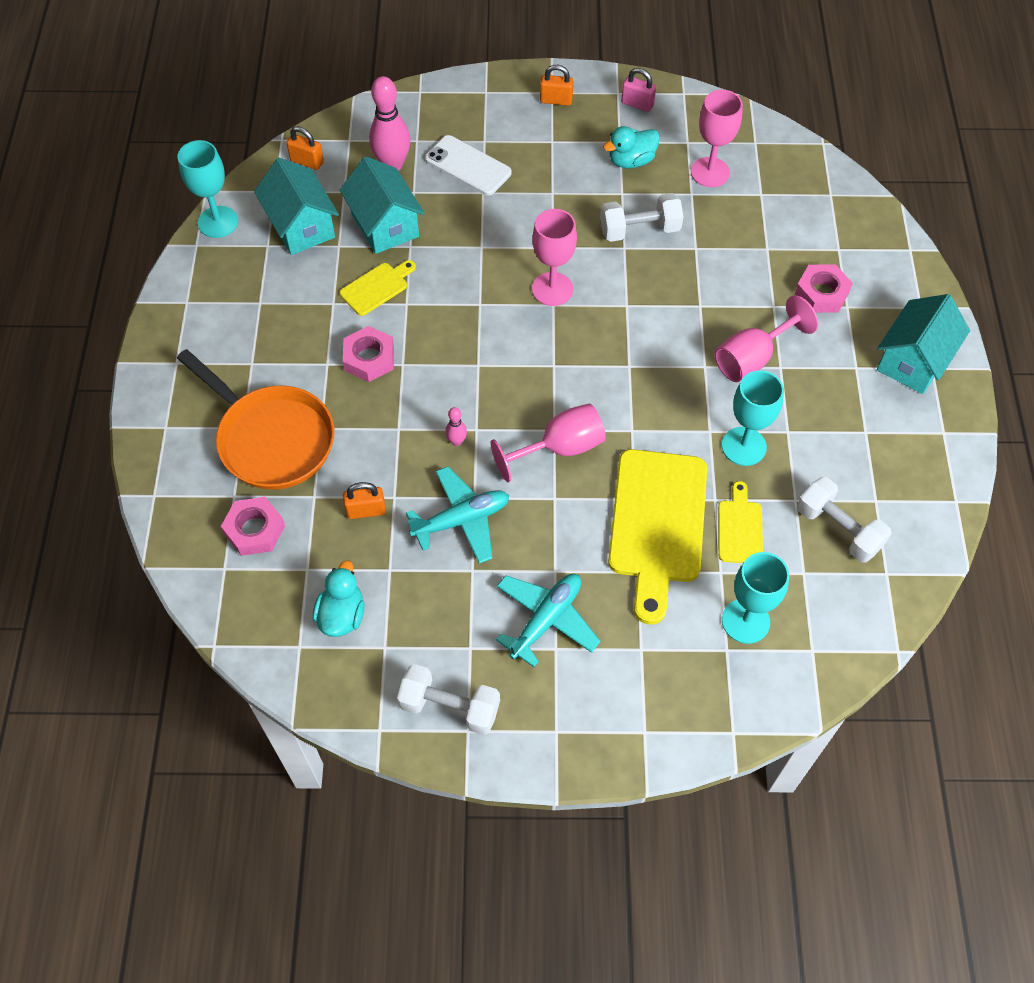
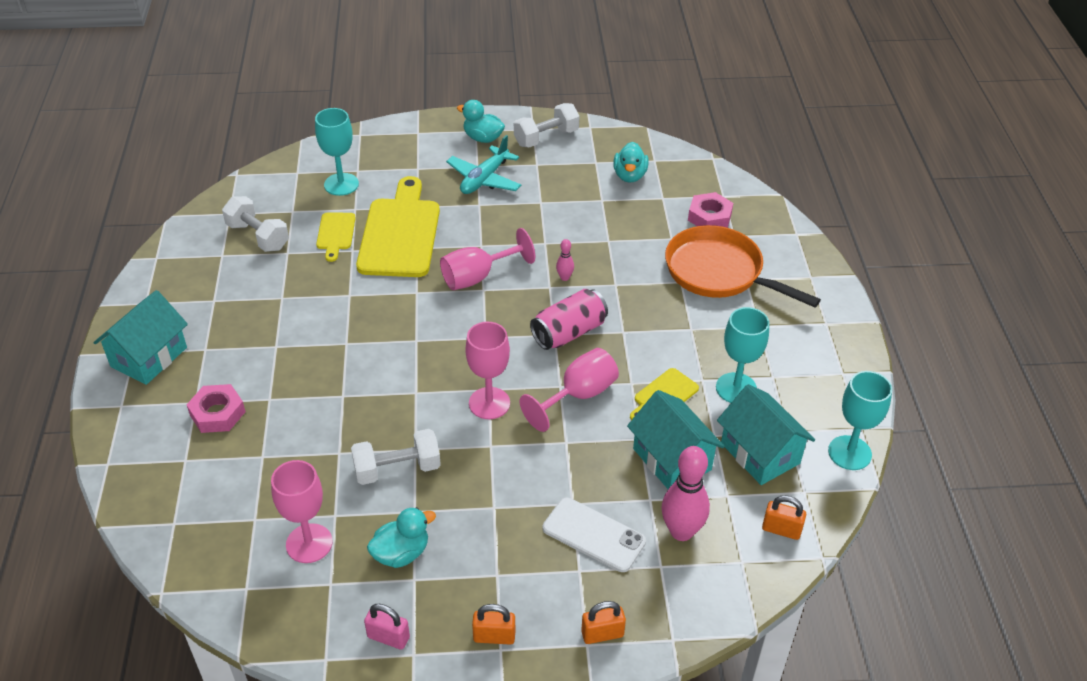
camera: 175 degrees right, 15 degrees down
(366, 510) = (628, 231): orange padlock -> orange padlock (602, 634)
(369, 358) = (654, 334): pink nut -> none
(450, 707) = (546, 138): white dumbbell -> white dumbbell turned 45 degrees counterclockwise
(461, 520) = (552, 229): turquoise plane -> none
(462, 366) = (569, 332): none -> pink can
(545, 712) = (483, 138): none -> turquoise duck
(743, 446) = (322, 285): turquoise goblet -> turquoise goblet (736, 388)
(752, 358) = (300, 352): pink goblet -> pink goblet (578, 395)

